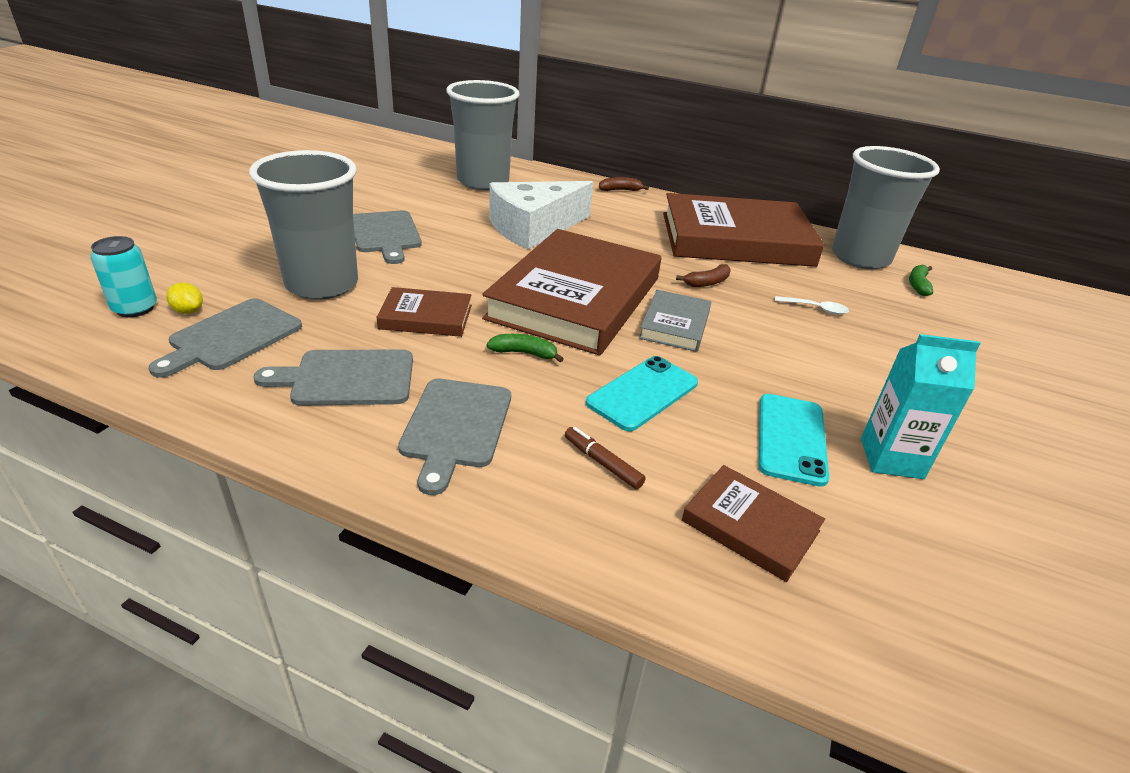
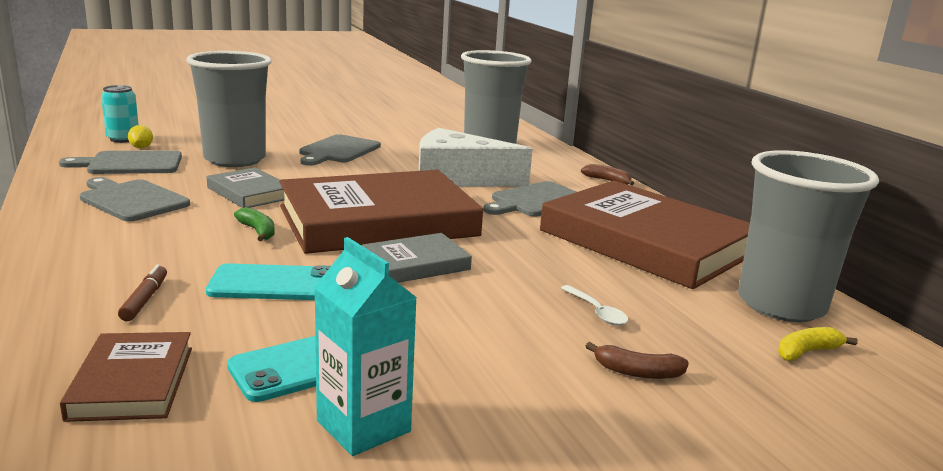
camera: 45 degrees right, 15 degrees down
(426, 317) = (249, 193): brown book -> grey book
(455, 427) = (120, 243): grey cutting board -> grey cutting board (536, 201)
(707, 282) = (525, 254): brown banana -> brown banana (637, 372)
(918, 285) = (807, 352): green banana -> yellow banana

